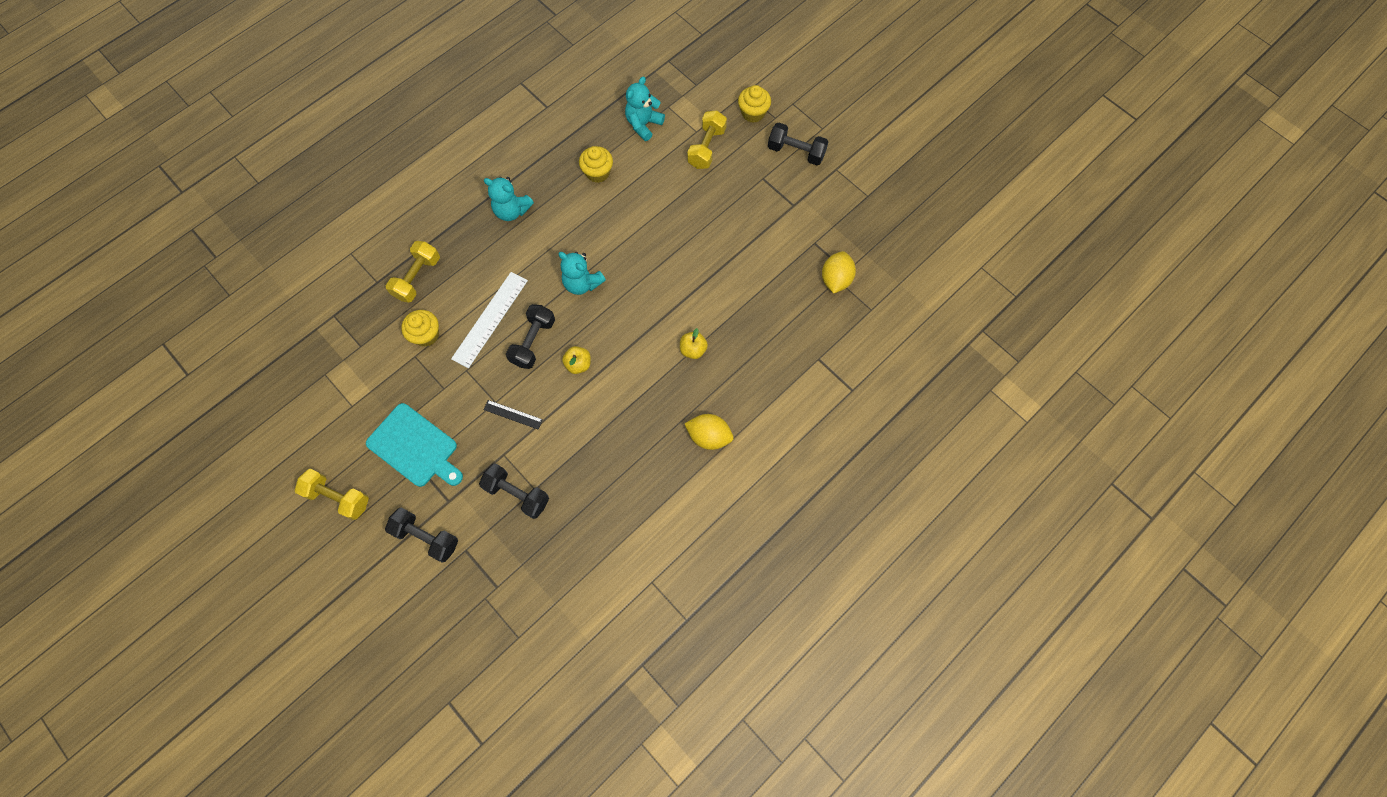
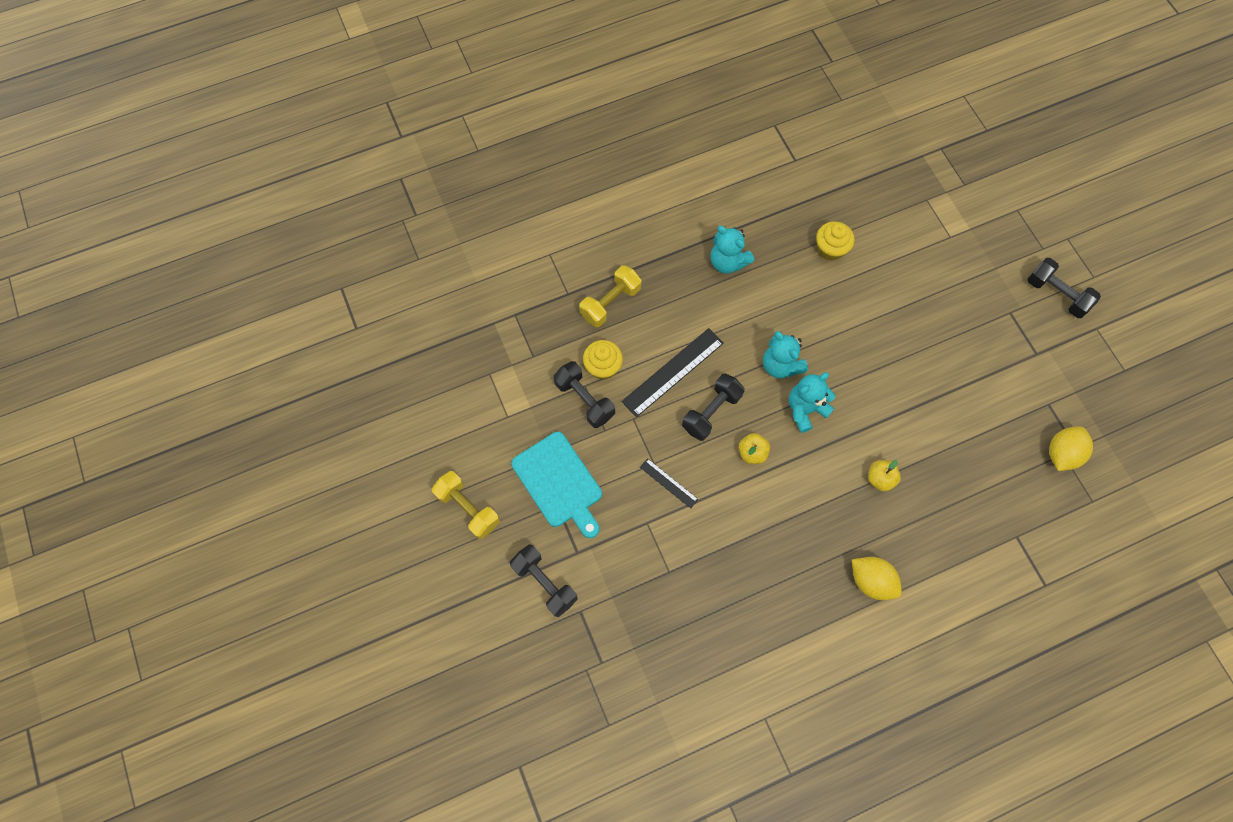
camera: 20 degrees right, 0 degrees up
(490, 319) = (673, 372): white ruler -> black ruler
(517, 494) = (650, 570): black dumbbell -> black dumbbell (584, 400)
(643, 124) = (894, 211): turquoise teddy bear -> turquoise teddy bear (805, 409)
(706, 148) = (957, 259): yellow dumbbell -> none
(753, 113) = (1019, 236): yellow cupcake -> none

